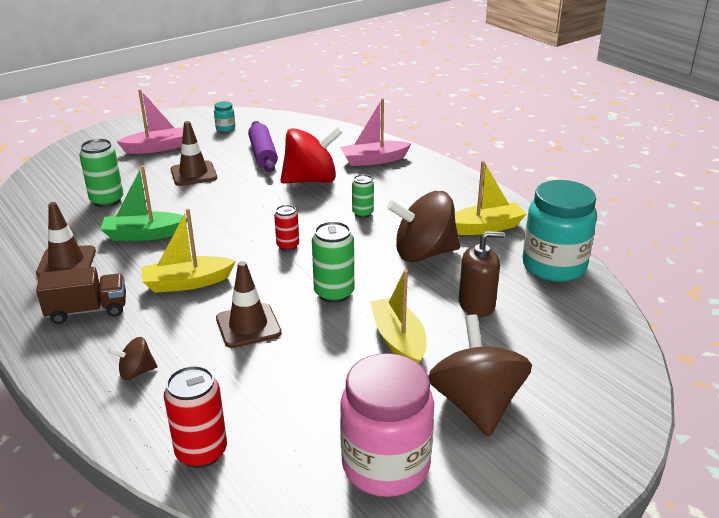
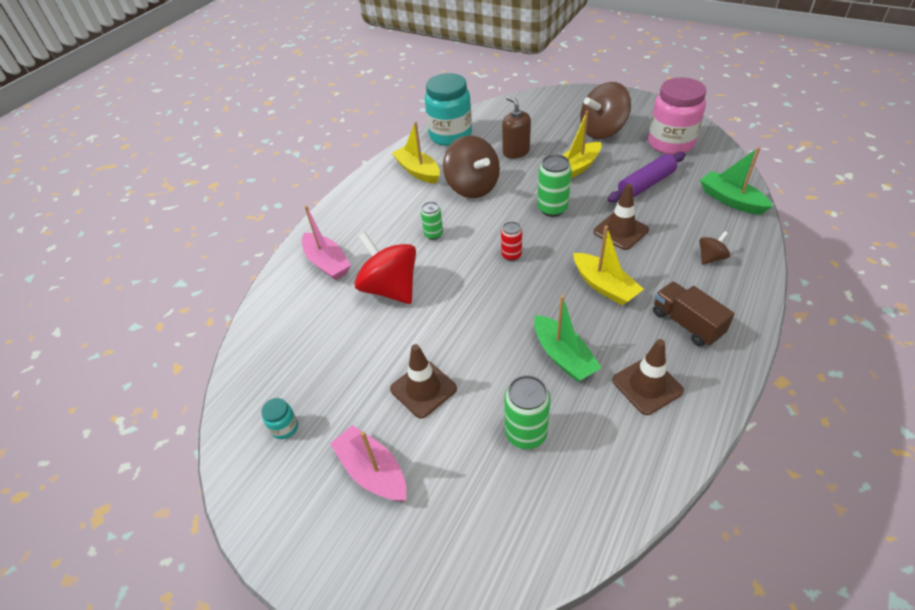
camera: 110 degrees left, 15 degrees up
(136, 372) = (710, 258): brown spinning top -> brown spinning top turned 90 degrees counterclockwise
(201, 452) = (731, 200): red can -> green boat
(263, 154) = (348, 351): purple rolling pin -> purple rolling pin (646, 184)

